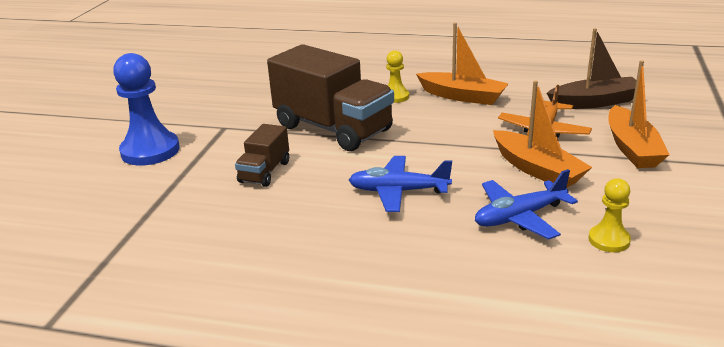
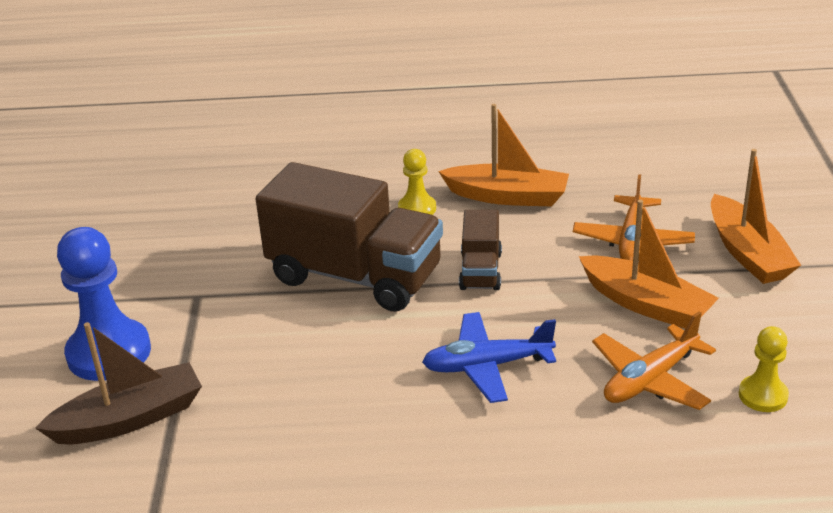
camera: 15 degrees left, 5 degrees up
(265, 172) = (294, 363): brown truck -> brown truck (480, 271)
(519, 217) = (650, 379): blue plane -> orange plane
(595, 102) = (680, 184): brown boat -> brown boat (129, 419)

